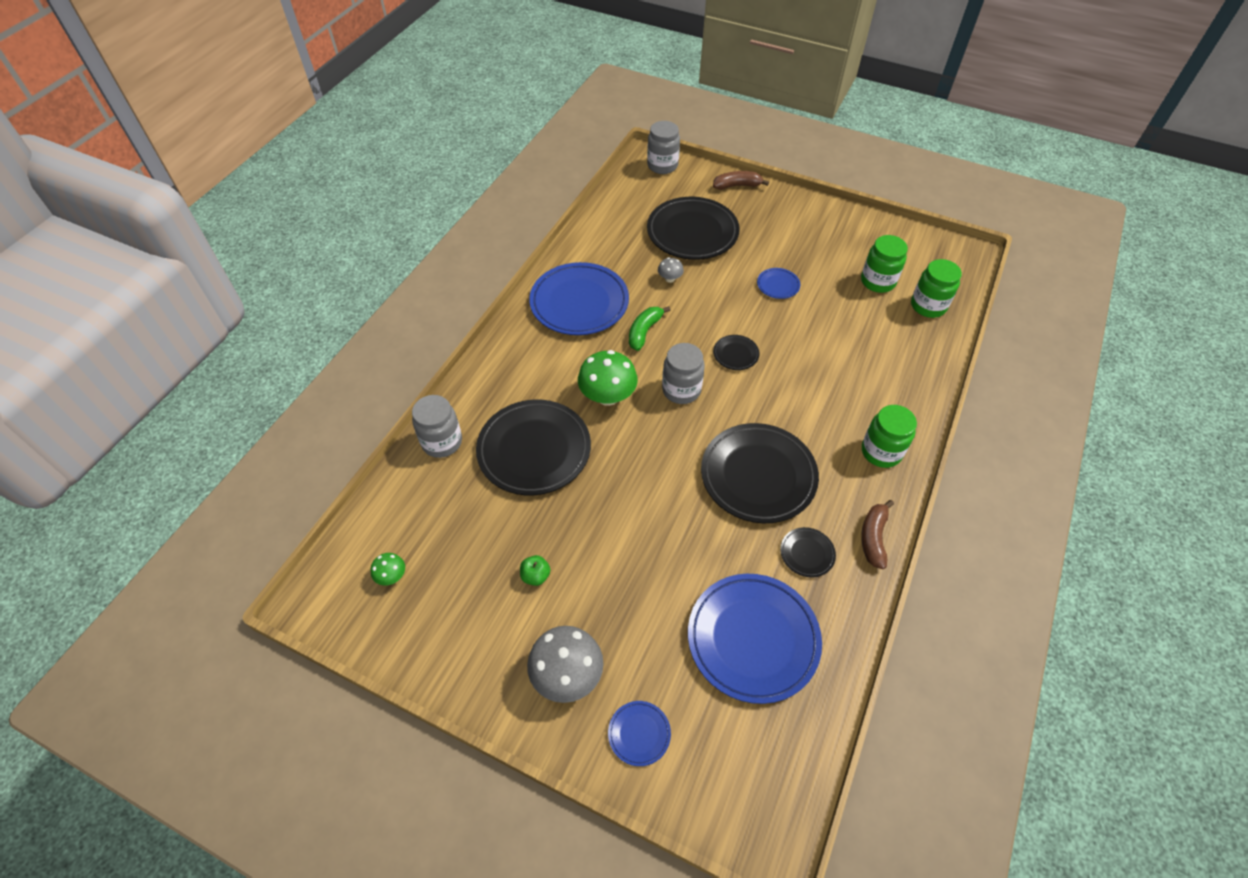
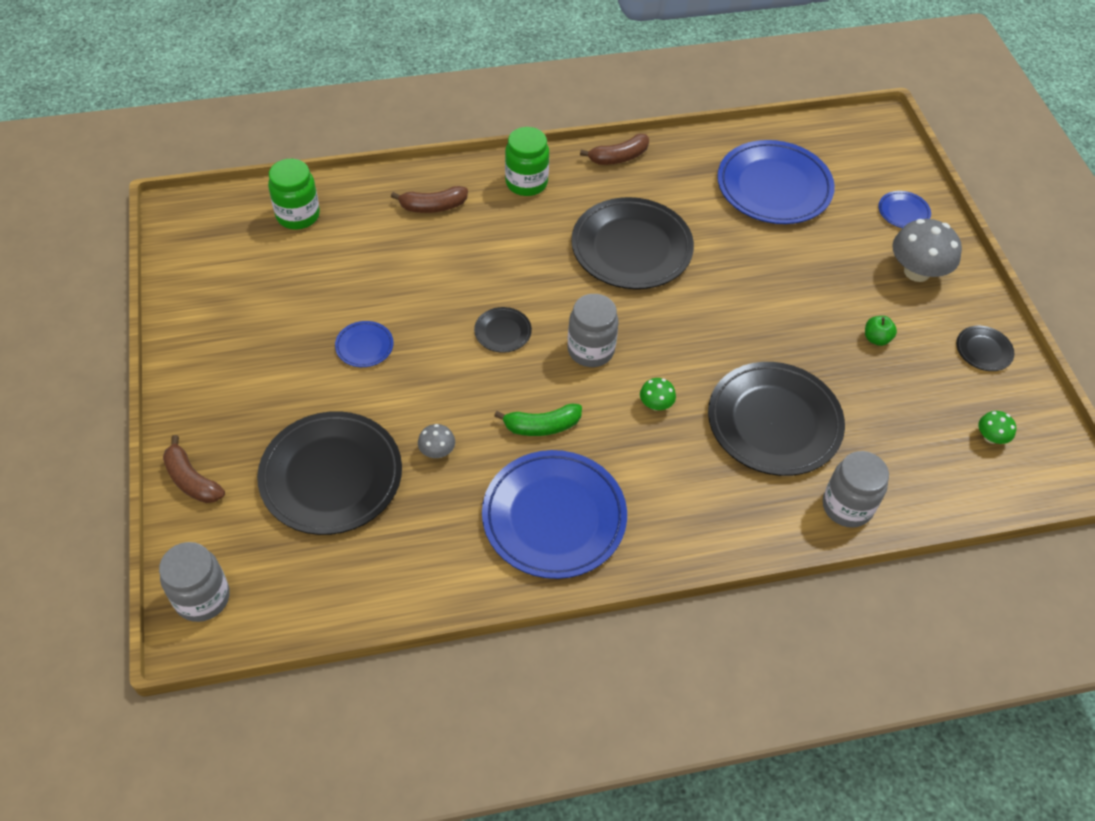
camera: 130 degrees left, 0 degrees up
(608, 396) = (656, 404): green mushroom -> green mushroom, size x0.49
(807, 553) = (673, 188): black plate -> black plate (983, 350)
(877, 281) = (289, 266): green jar -> none
(890, 380) = (433, 206): none -> brown banana

